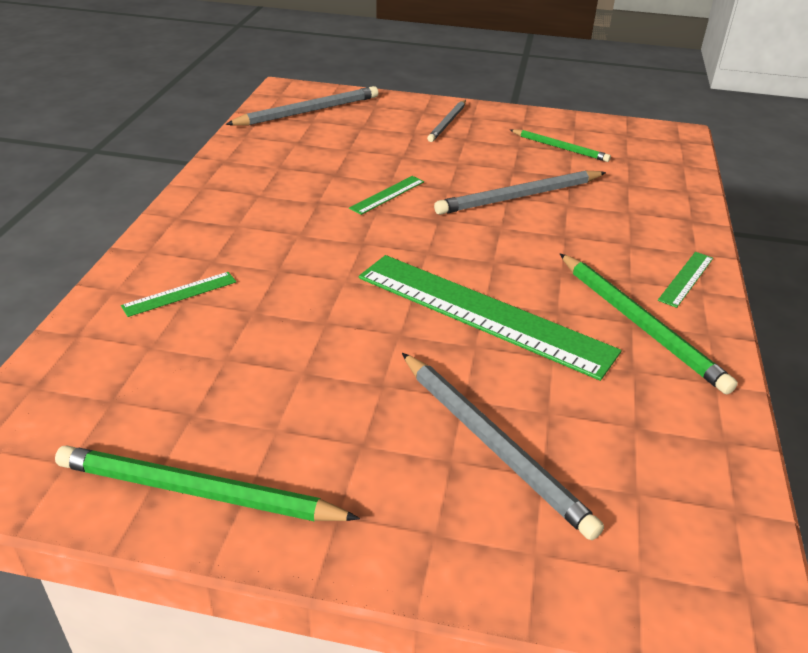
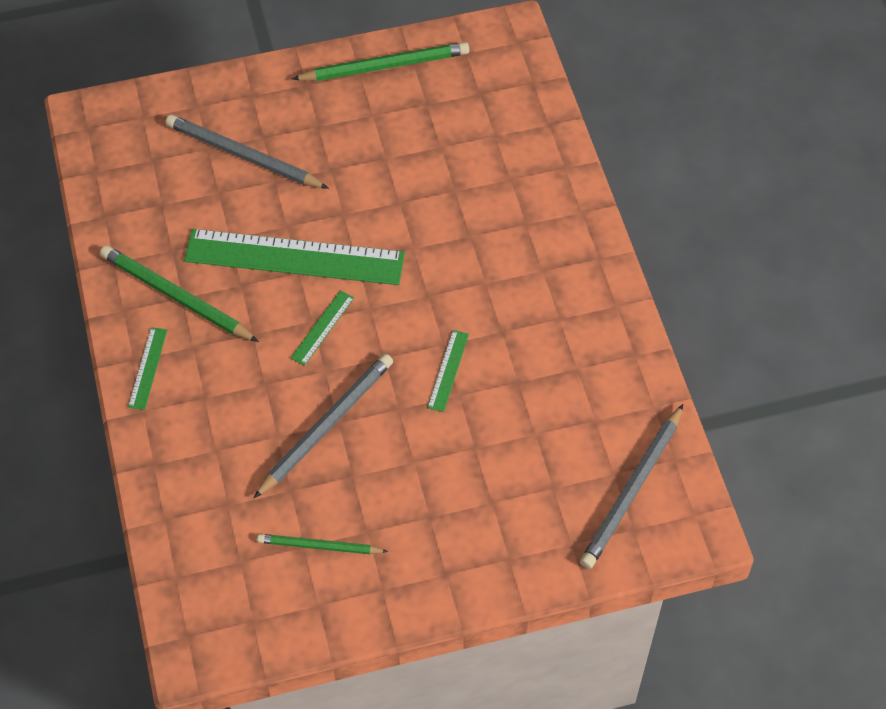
camera: 155 degrees right, 20 degrees up
(180, 294) = (517, 182): green ruler -> green ruler (322, 327)
(448, 123) = (466, 543): grey pencil -> none

